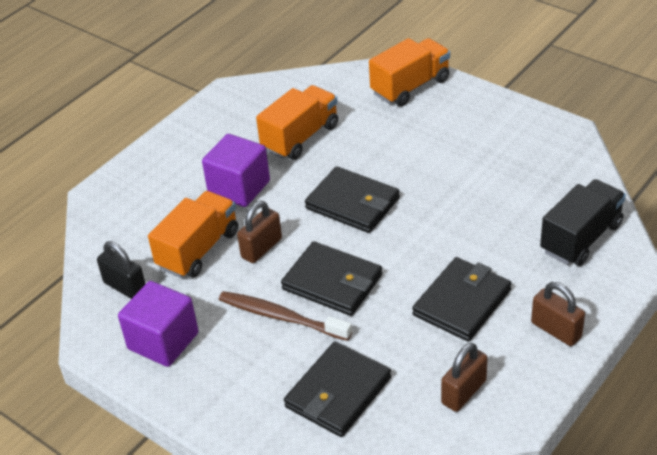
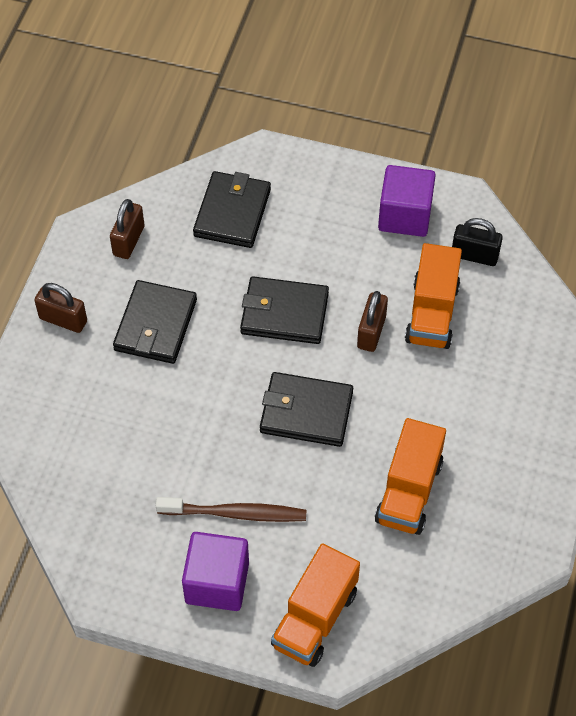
camera: 155 degrees right, 15 degrees up
(239, 188) = (436, 399): purple cube -> purple cube (217, 582)
(281, 317) = (314, 265): brown toothbrush -> brown toothbrush (235, 513)
(581, 238) = (58, 431): black truck -> none

